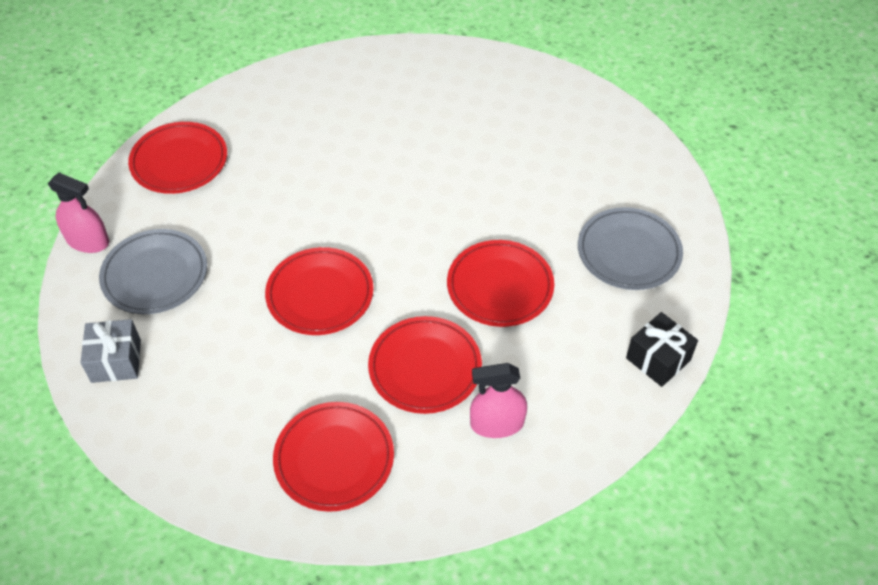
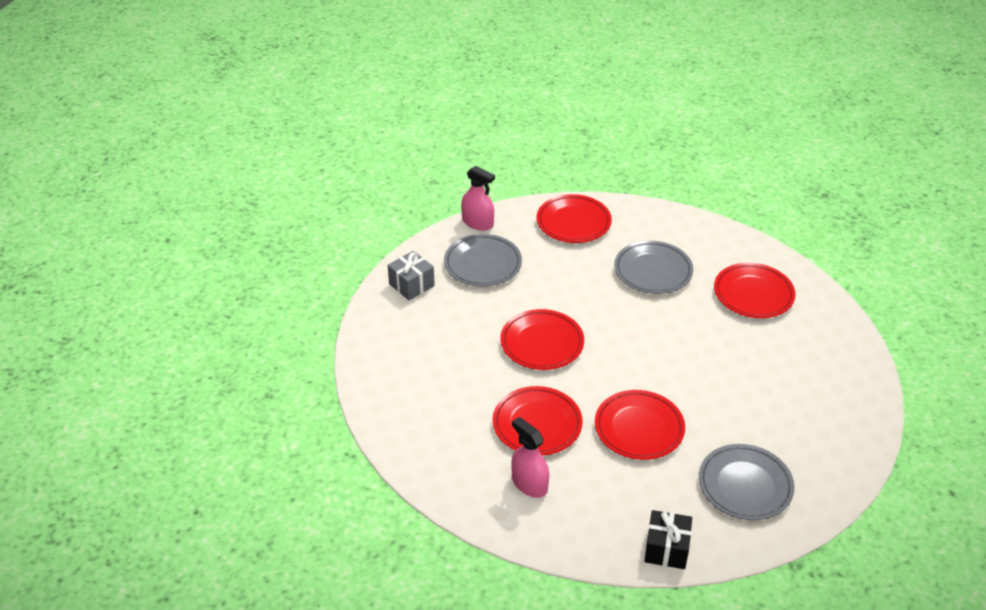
camera: 55 degrees right, 10 degrees down
(88, 241) = (477, 223): pink spray bottle -> pink spray bottle turned 45 degrees counterclockwise
(312, 145) = (653, 271): none -> grey plate
(334, 459) = (433, 417): red plate -> red plate (753, 294)

